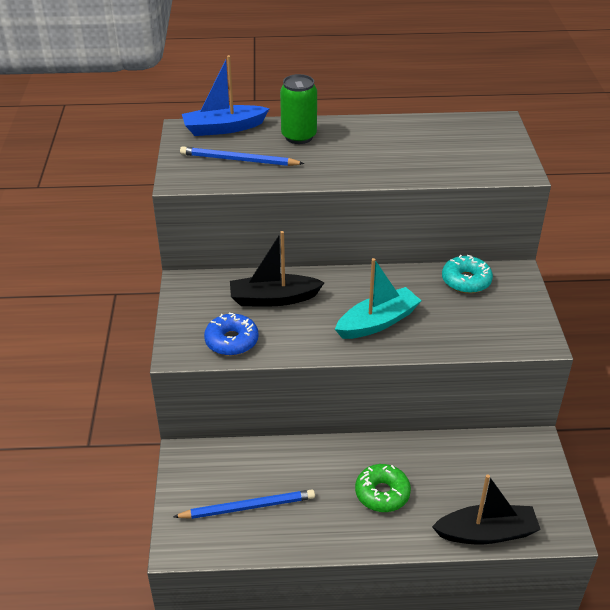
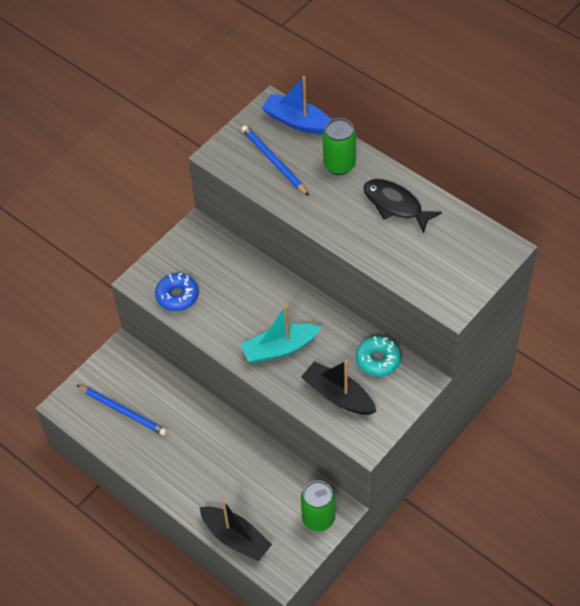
camera: 45 degrees right, 15 degrees up
(273, 299) = (236, 281): black boat -> black boat (338, 395)
(377, 322) = (279, 348): turquoise boat -> turquoise boat turned 150 degrees clockwise
(381, 137) = (395, 205): none -> black fish
(382, 493) = (205, 464): green donut -> none
(529, 462) = (318, 518): none -> green can

